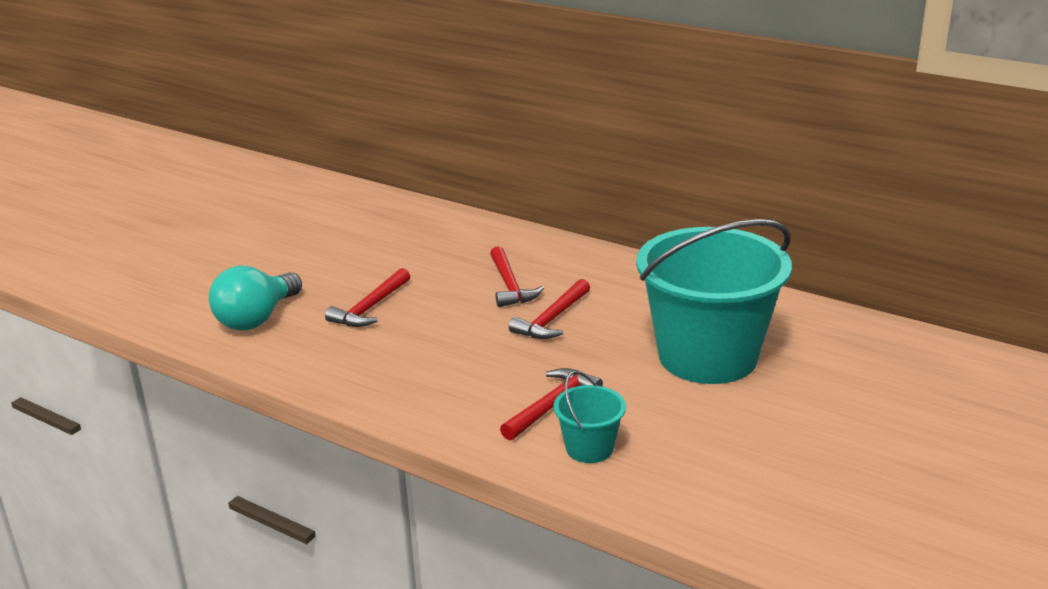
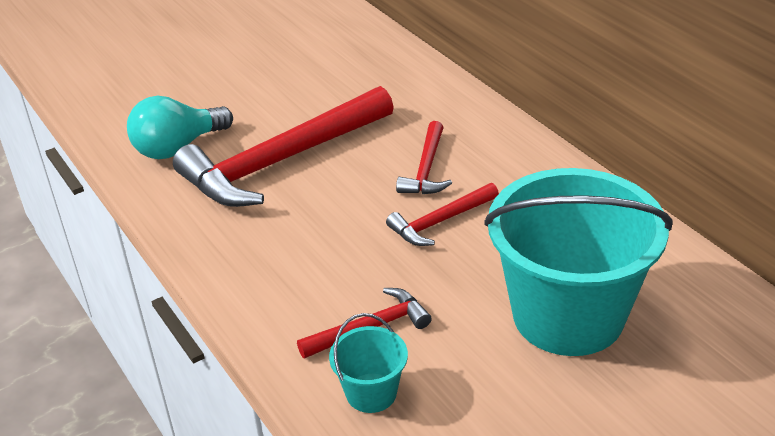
camera: 25 degrees right, 10 degrees up
(370, 308) = (281, 161): red hammer -> red hammer, size x2.09

